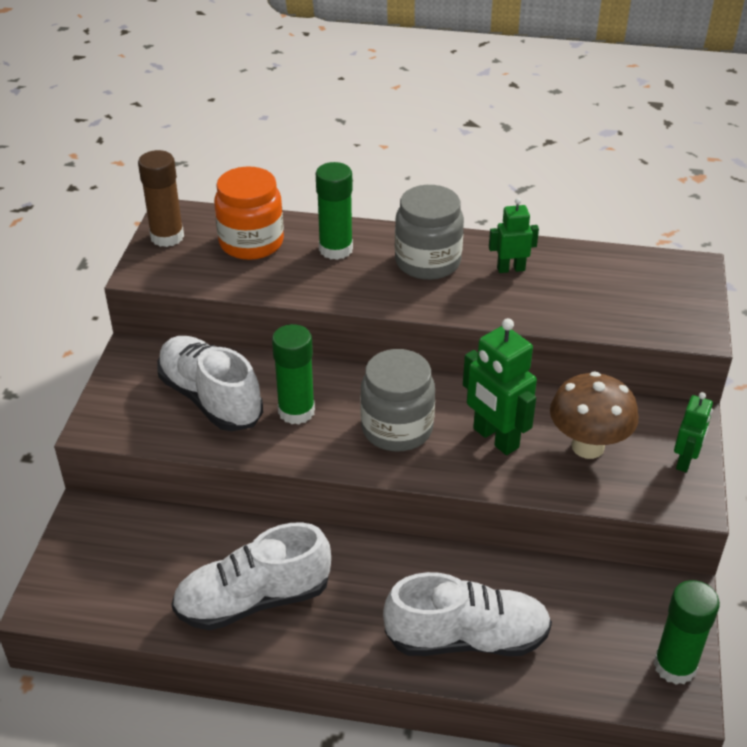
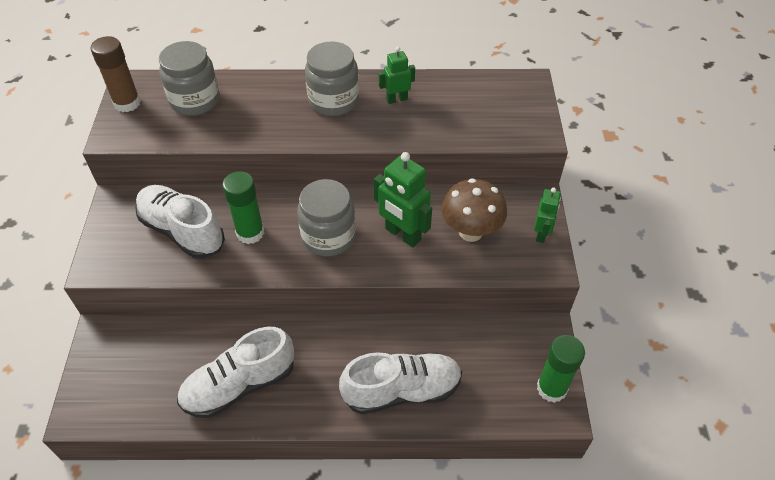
camera: 10 degrees left, 10 degrees up
(251, 243) = (195, 100): orange jar -> grey jar
(335, 249) = (261, 98): green glue stick -> none

